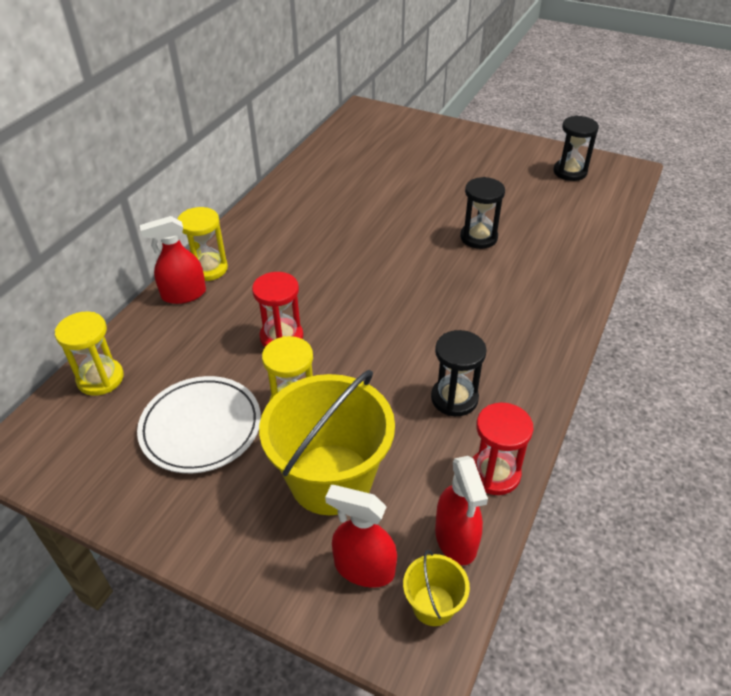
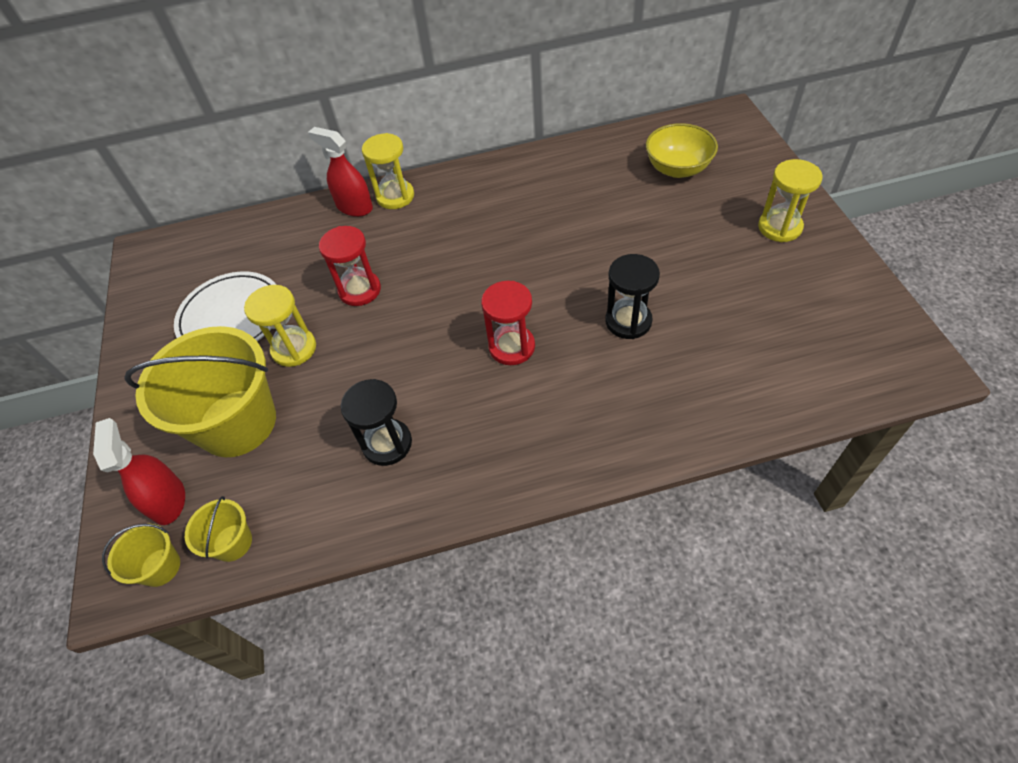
camera: 55 degrees right, 10 degrees up
(100, 379) = (235, 235): yellow hourglass -> yellow hourglass (779, 227)
(379, 150) = (677, 169): none -> yellow bowl
(456, 539) = (232, 542): red spray bottle -> yellow bucket
(494, 473) = (321, 526): red hourglass -> red hourglass (512, 347)
(570, 172) = (842, 320): black hourglass -> none

